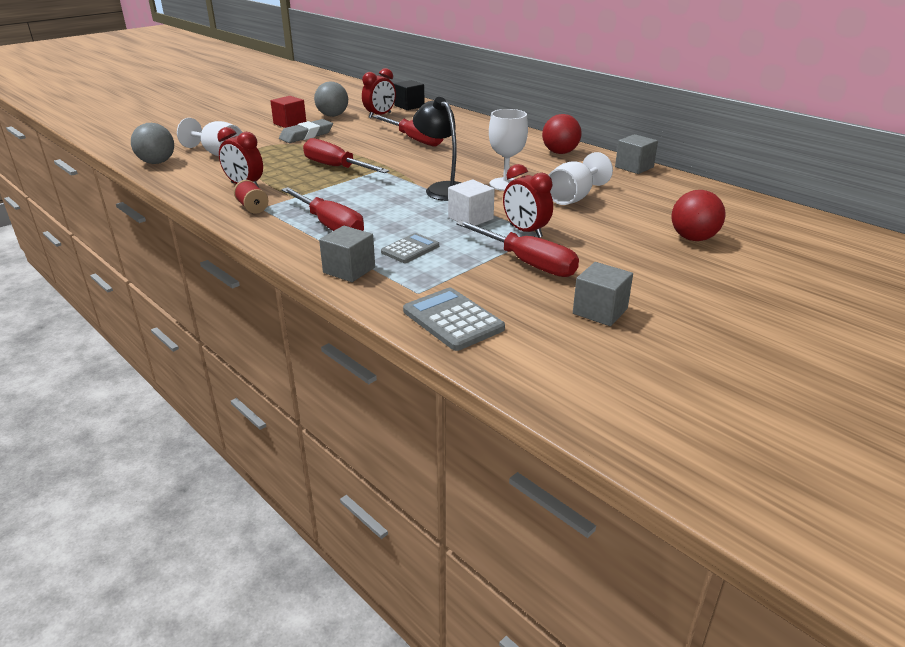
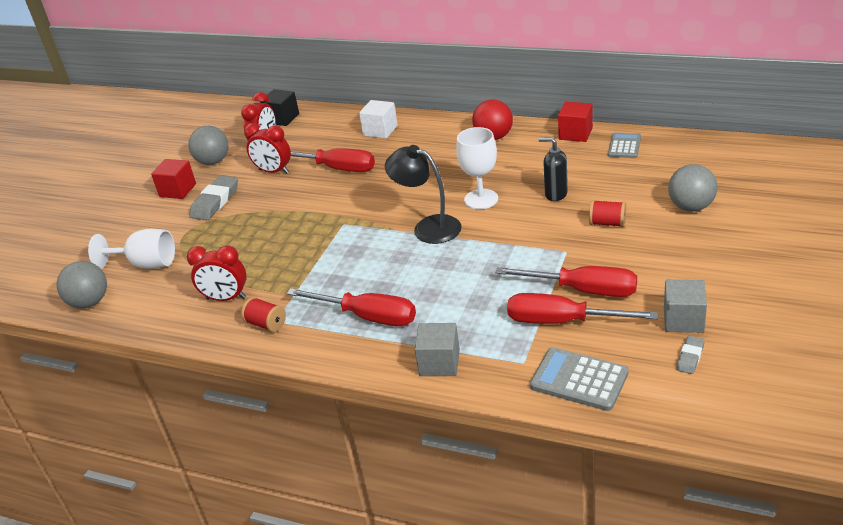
camera: 20 degrees left, 5 degrees up
(336, 167) = (295, 237): red screwdriver -> red screwdriver (562, 321)
(410, 249) = (469, 315): grey calculator -> grey calculator (624, 146)
(470, 218) = (488, 255): white cube -> white cube (380, 130)
(525, 231) = (550, 253): red clock -> red clock (274, 171)
(573, 198) = (555, 194): white goblet -> black soap dispenser
(577, 339) = (690, 357): none -> grey eraser
(599, 227) = (607, 223): none -> red spool
(634, 167) = (575, 133): grey cube -> red cube
(693, 238) = (691, 207): red ball -> grey ball

